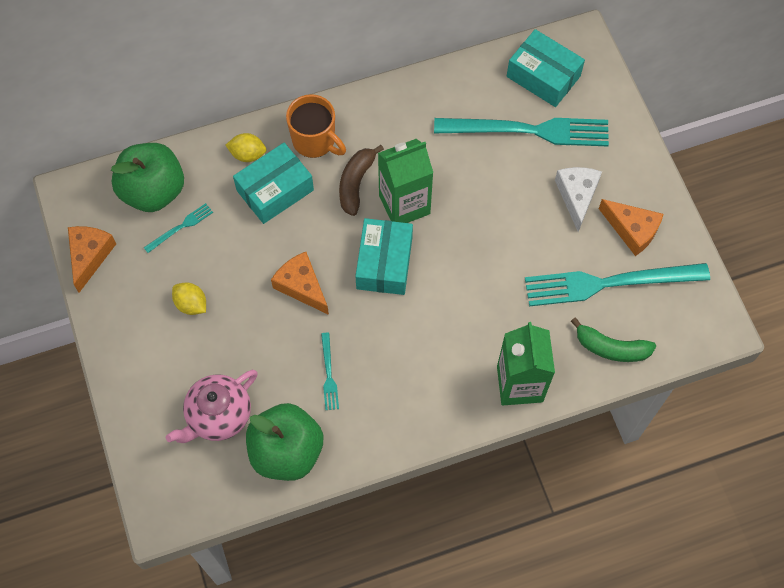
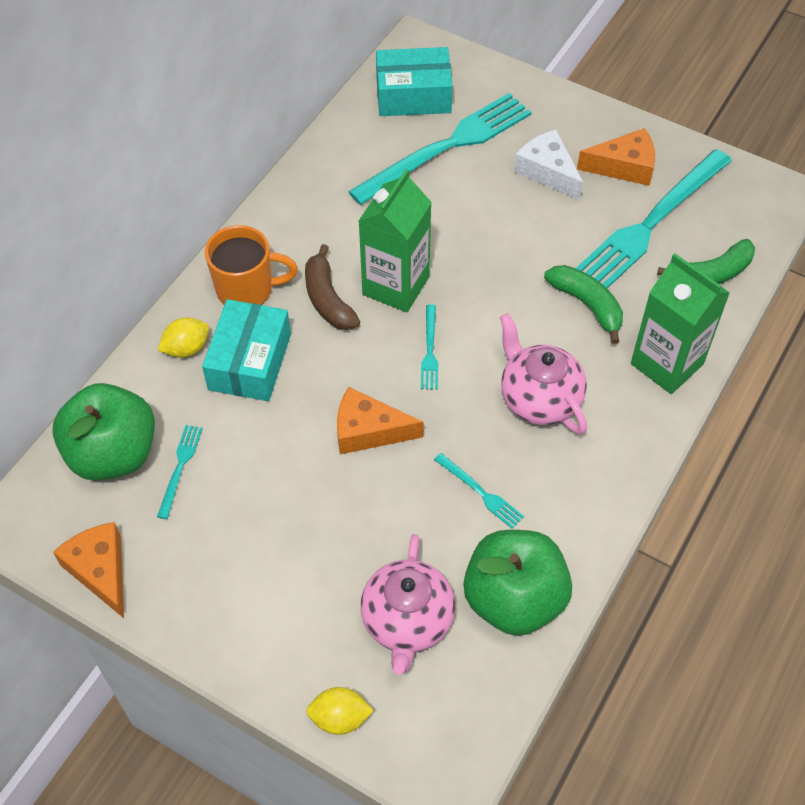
camera: 40 degrees left, 10 degrees down
(191, 304) = (267, 534): yellow lemon -> yellow lemon (340, 718)
(384, 263) = (430, 350): turquoise box -> turquoise fork
(418, 344) = (539, 399): none -> pink teapot
(509, 307) = (587, 305): none -> green banana

